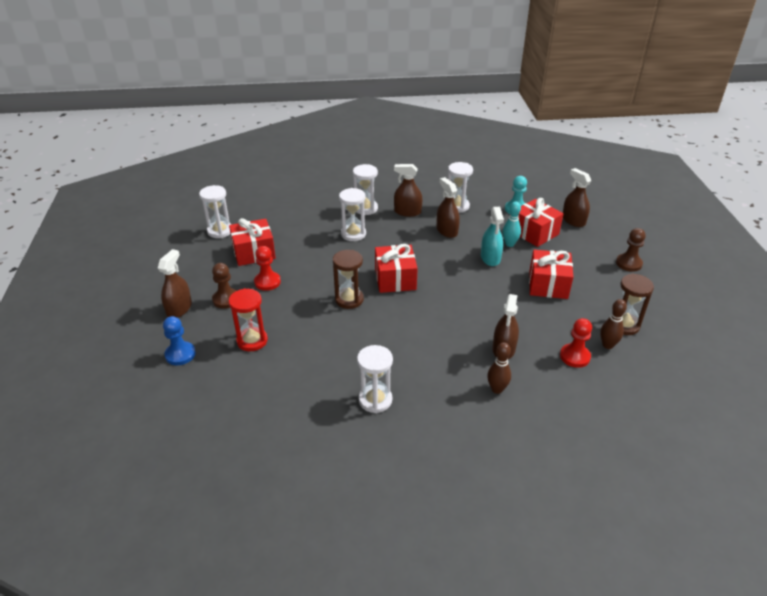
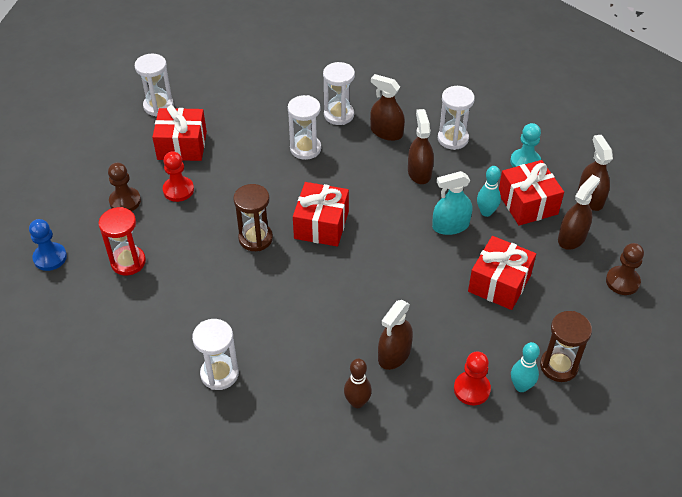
camera: 20 degrees right, 10 degrees up
(179, 309) = (72, 200): brown spray bottle -> brown spray bottle (572, 237)
(490, 258) = (450, 226): turquoise spray bottle -> turquoise spray bottle turned 60 degrees clockwise
(607, 345) = (521, 386): brown bowling pin -> turquoise bowling pin

